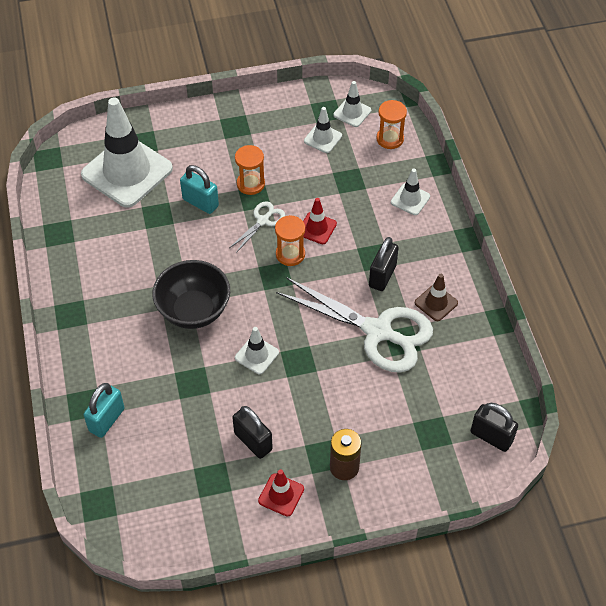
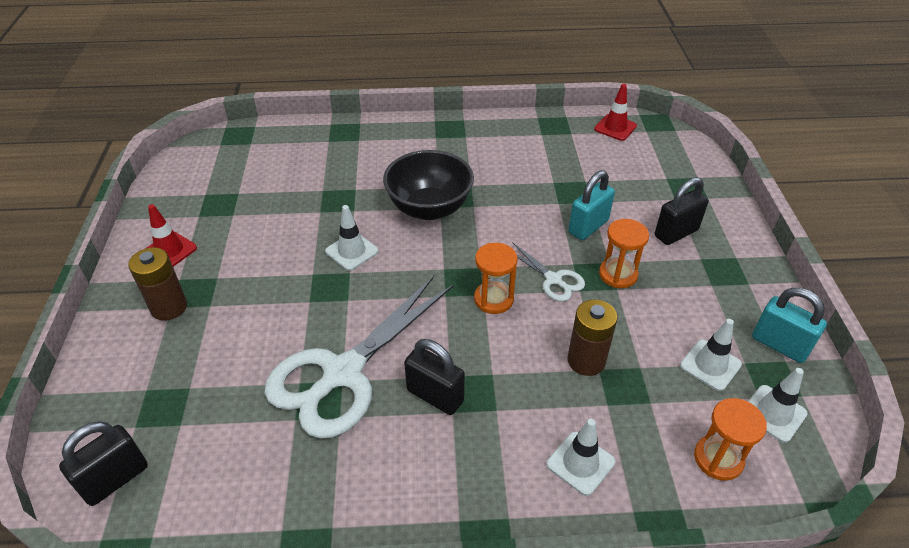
camera: 100 degrees right, 10 degrees down
(107, 420) = (320, 143): turquoise padlock -> turquoise padlock (779, 345)
(127, 172) = (639, 173): white traffic cone -> none
(253, 441) = (244, 237): black padlock -> black padlock (676, 233)
(317, 228) = (534, 333): red traffic cone -> red traffic cone (615, 127)
(334, 199) = (586, 361): none -> brown battery
(436, 303) = (368, 457): brown traffic cone -> none

